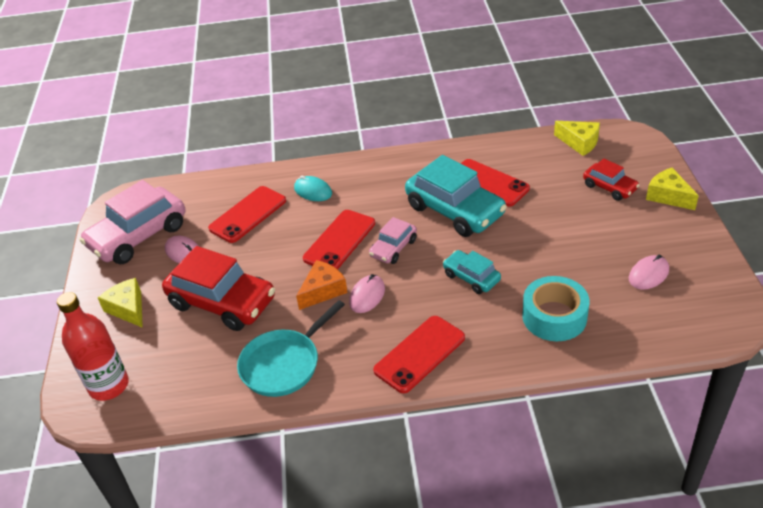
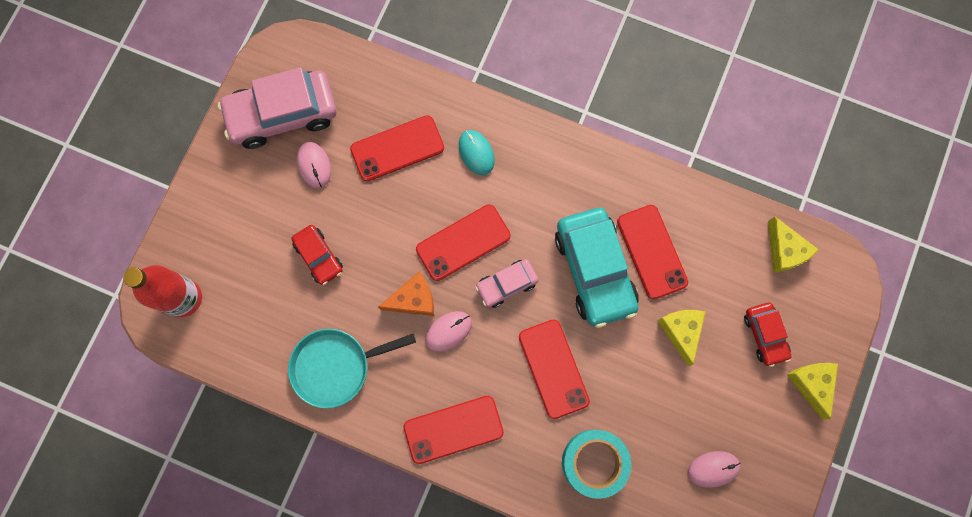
camera: 25 degrees right, 35 degrees up
(128, 309) = (234, 212): yellow cheese -> yellow cheese (681, 331)
(222, 302) = (319, 257): red car -> red car, size x0.53
(471, 277) = (553, 368): turquoise car -> red phone

